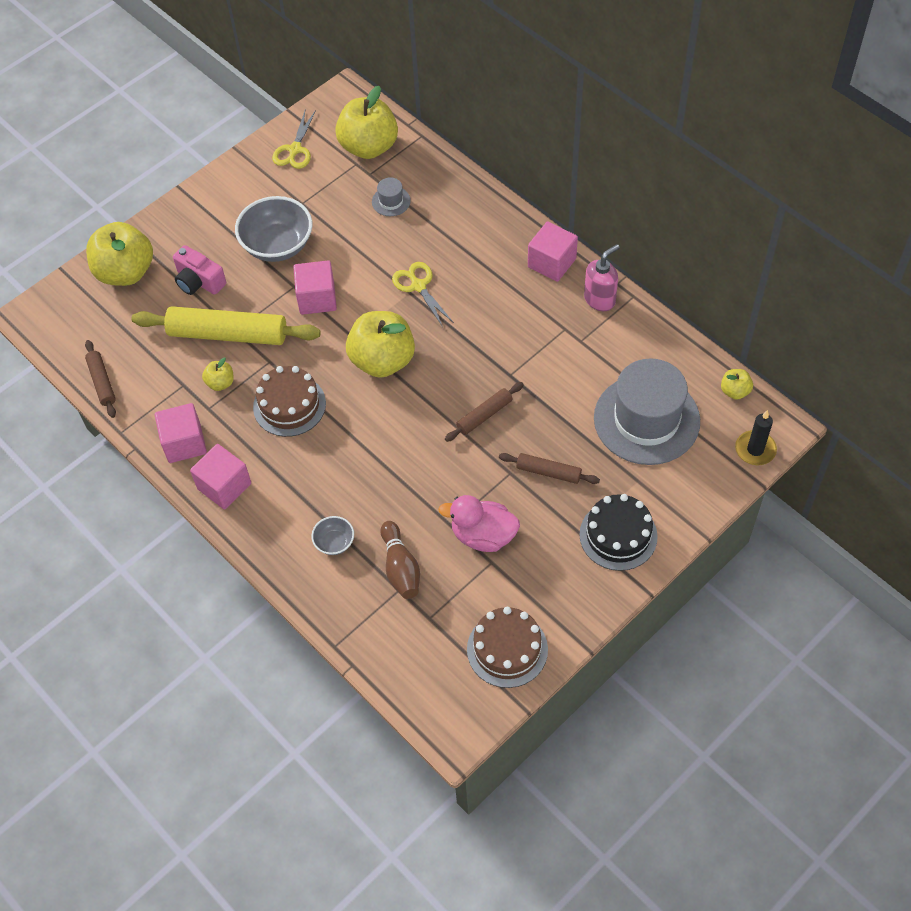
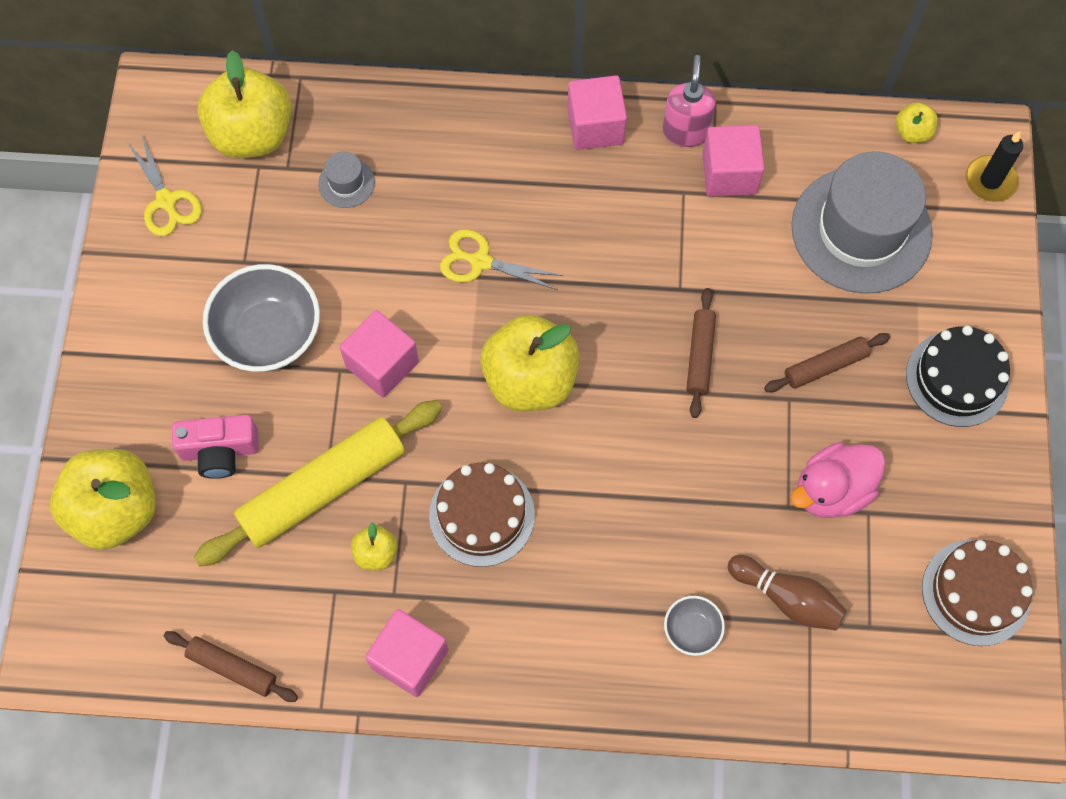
camera: 45 degrees left, 10 degrees up
(224, 486) = (508, 670): pink cube -> pink cube (729, 173)

